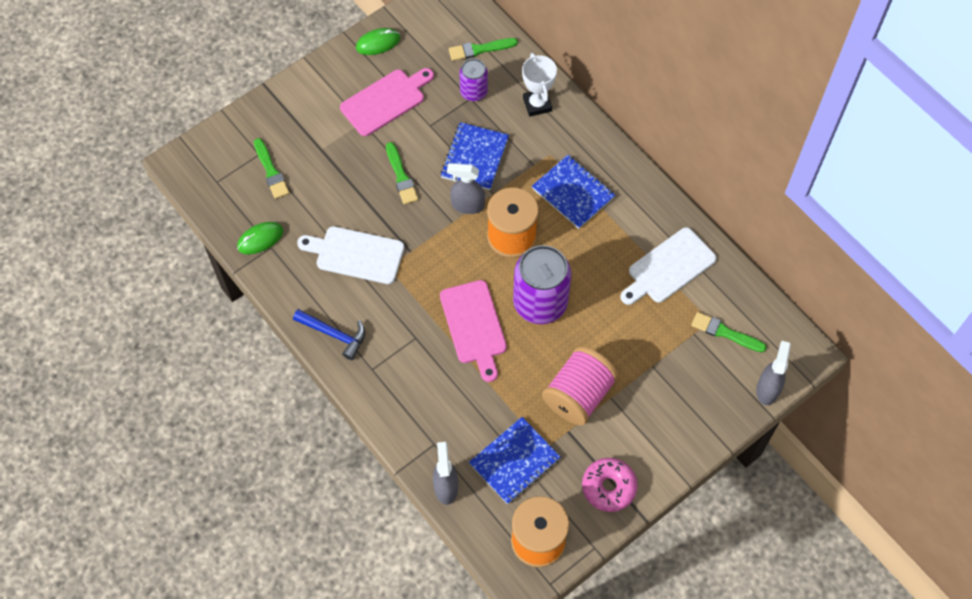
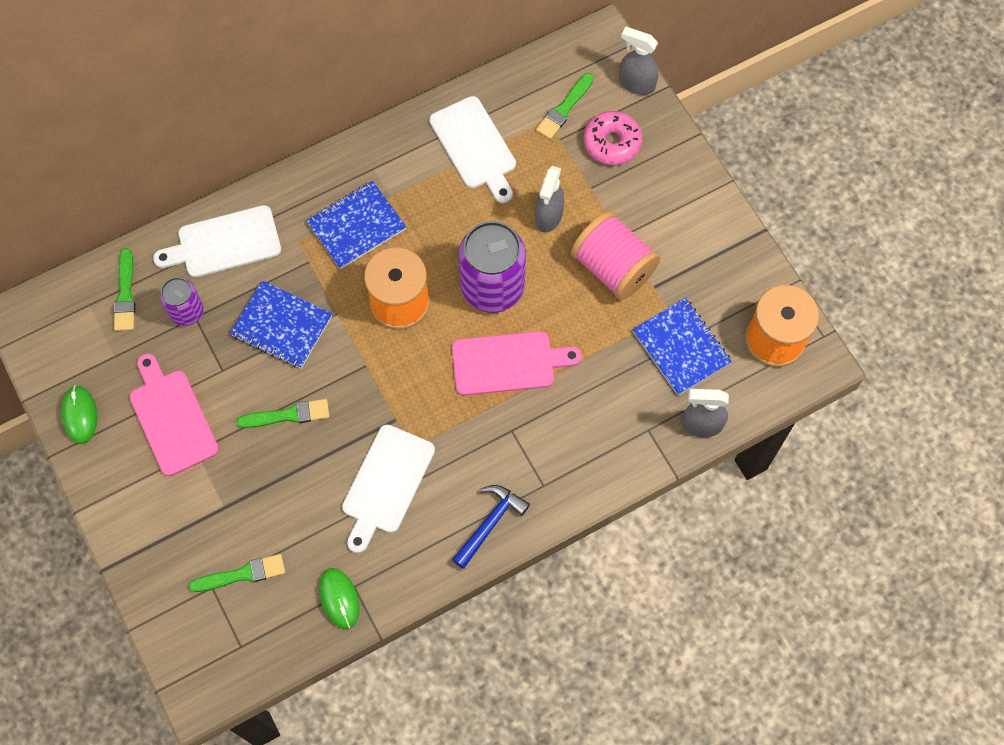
camera: 80 degrees left, 5 degrees up
(467, 205) = (346, 345): grey spray bottle -> grey spray bottle (548, 216)
(537, 104) = (224, 243): white trophy -> white cutting board
(608, 487) = (724, 258): pink donut -> pink donut (612, 143)

